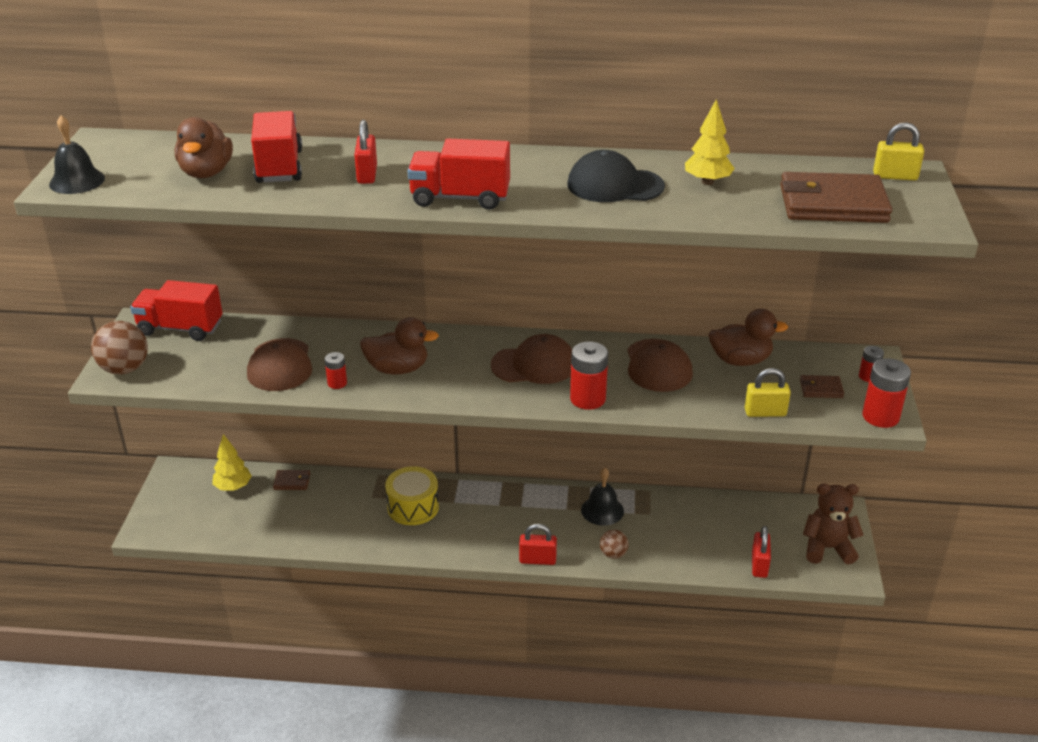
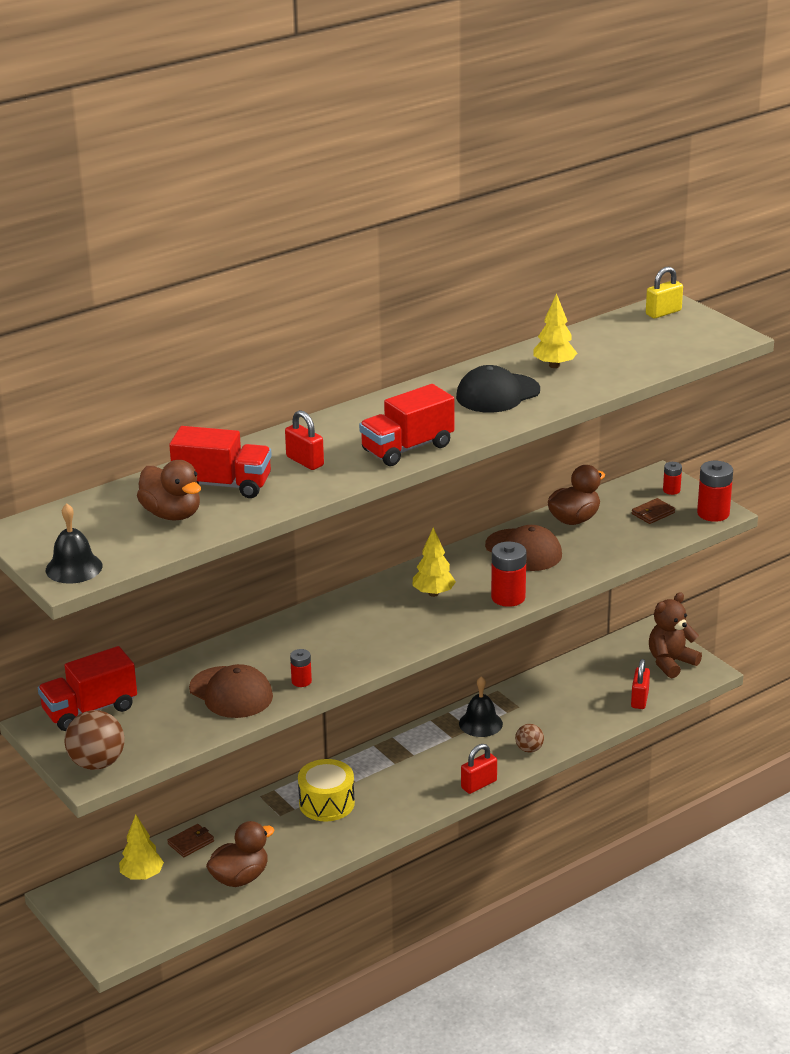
camera: 40 degrees left, 5 degrees down
(279, 167) = (223, 485): red truck -> red truck turned 150 degrees clockwise
(398, 369) = (333, 647): brown duck -> brown duck (240, 878)
(534, 365) = (433, 593): brown cap -> yellow tree
(759, 565) = (639, 699): red padlock -> red padlock turned 45 degrees clockwise
(765, 412) = (639, 547): yellow padlock -> none
(833, 204) = (656, 348): brown wallet -> none

